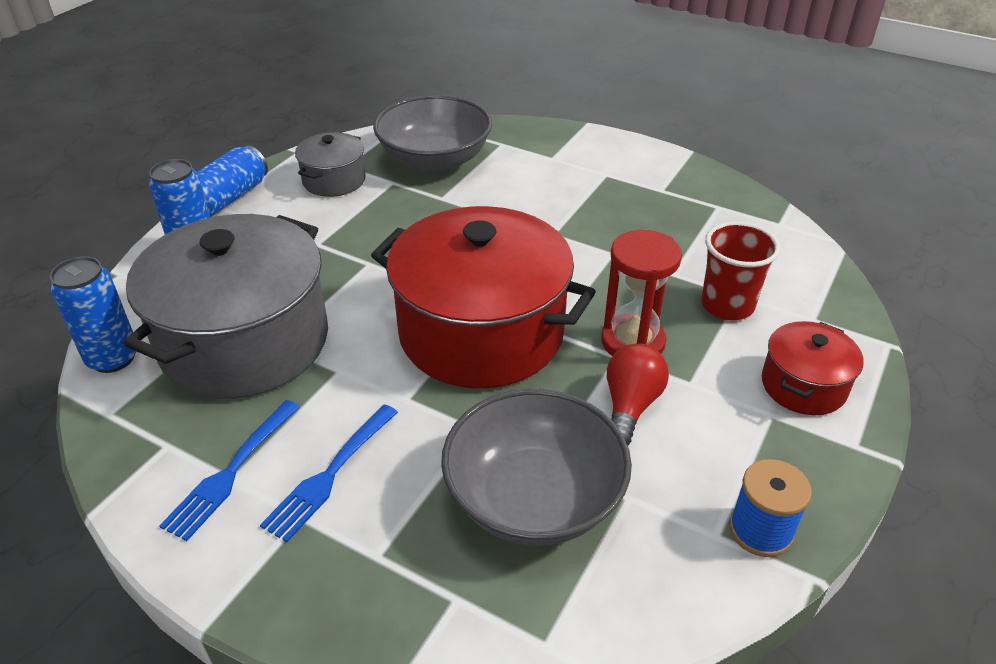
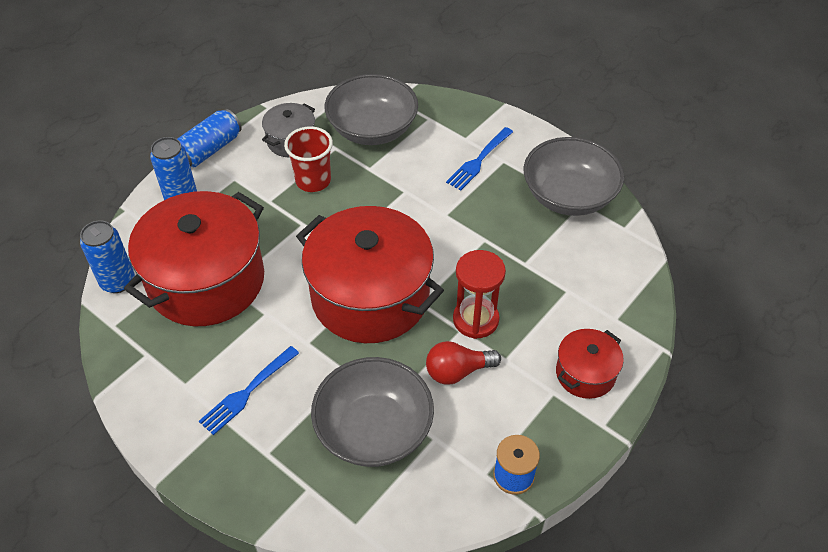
camera: 10 degrees right, 10 degrees up
(232, 471) = (186, 380): blue fork -> blue fork (479, 160)
(245, 341) = (206, 281): grey pot -> red pot
(630, 406) = (457, 371): red light bulb -> red light bulb turned 135 degrees counterclockwise
(698, 199) = (568, 196): none -> grey bowl
(727, 305) = (555, 298): red cup -> red cup (313, 181)

